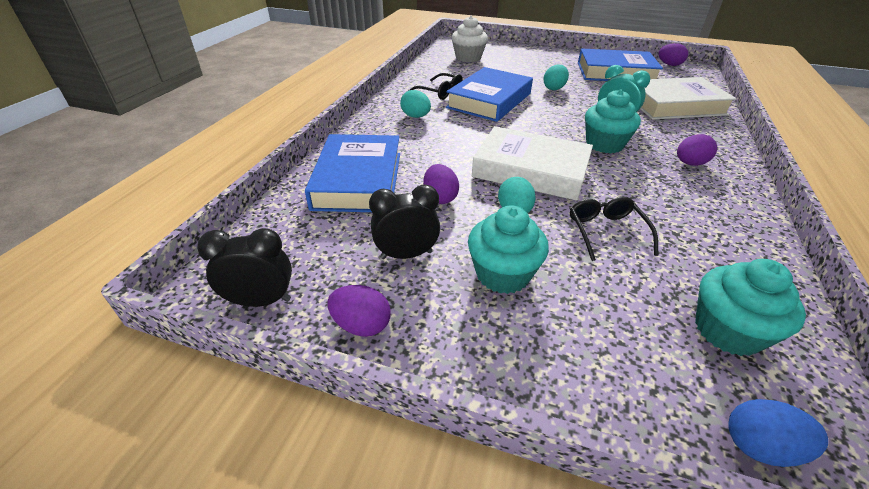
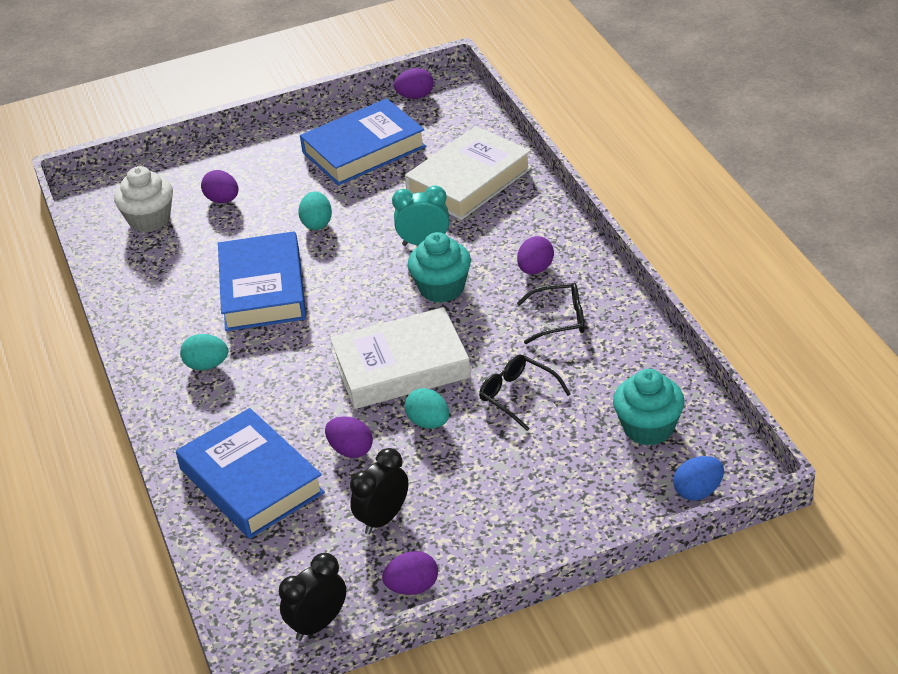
camera: 35 degrees left, 0 degrees up
(440, 92) = (189, 309): black glasses -> black glasses (560, 319)
(502, 274) = (472, 485): turquoise cupcake -> none
(513, 64) = (222, 200): none -> purple egg

